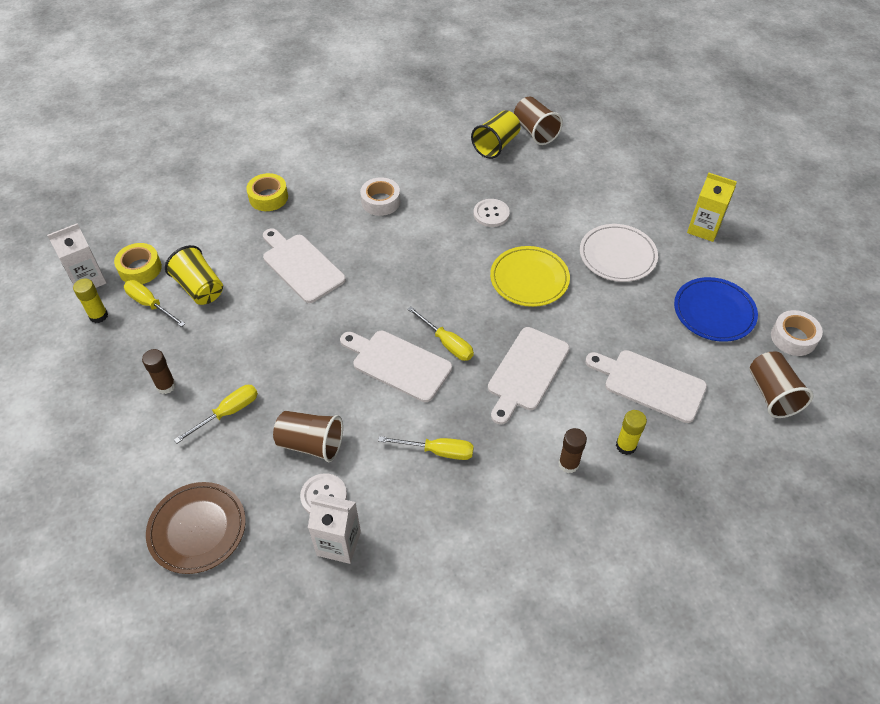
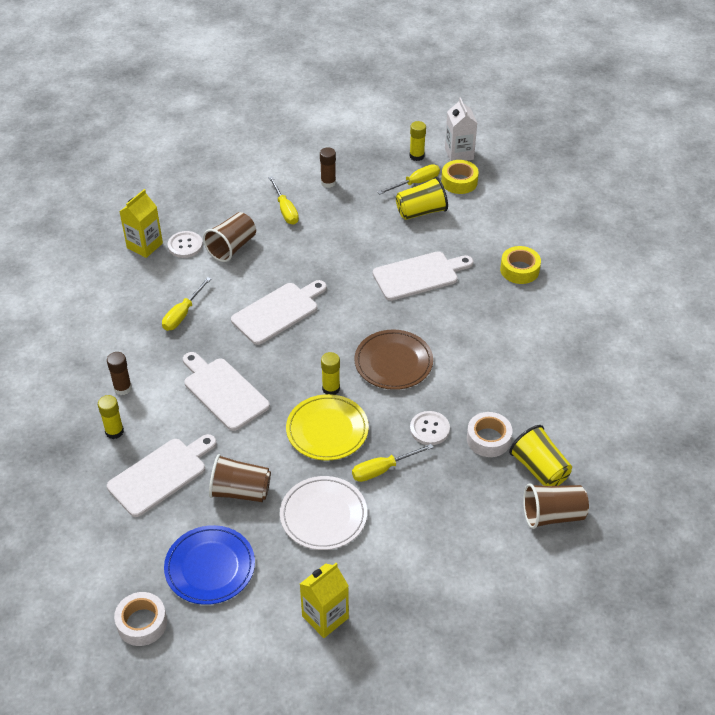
camera: 110 degrees right, 5 degrees down
(197, 529) = (199, 183): brown plate -> brown plate (393, 362)
(338, 543) = (144, 245): white carton -> yellow carton
(380, 201) = (482, 347): white tape -> white tape (488, 439)
(447, 343) = (283, 348): yellow screwdriver -> yellow screwdriver (383, 469)
(480, 290) = (331, 388): none -> yellow glue stick
(772, 394) = (94, 566): brown cup -> brown cup (240, 491)

